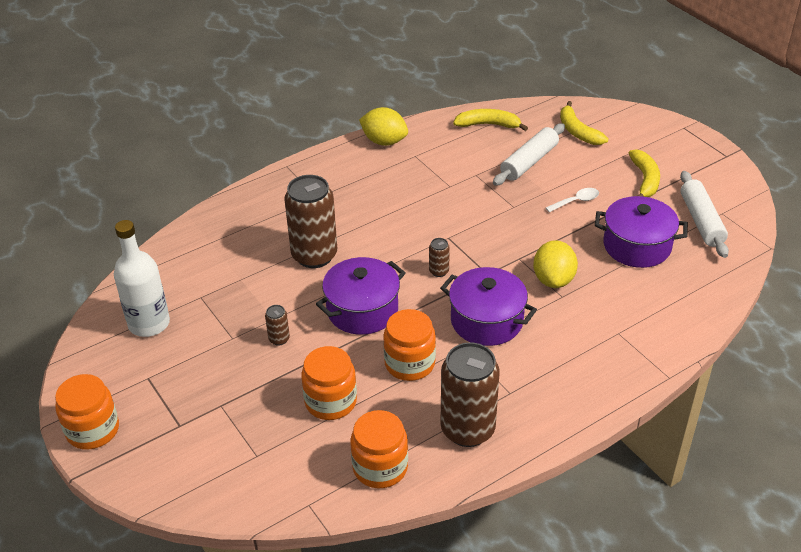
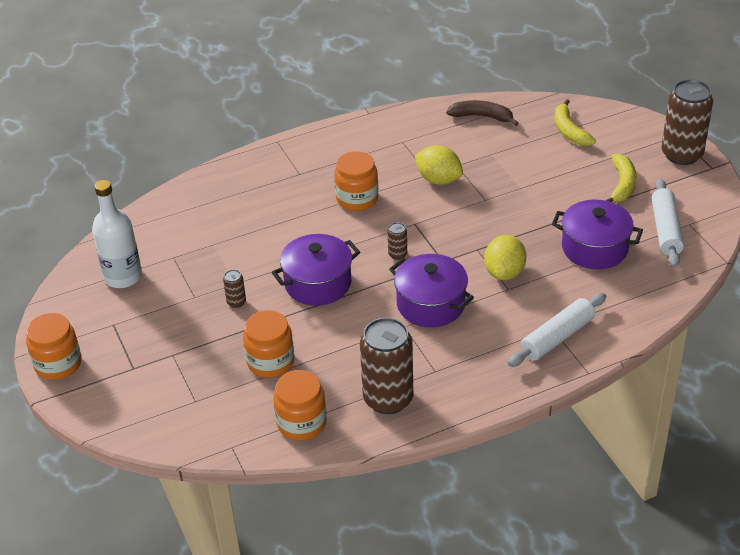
camera: 10 degrees right, 0 degrees up
(314, 255) = (285, 229): brown can -> brown can (681, 154)
(384, 141) = (376, 125): yellow lemon -> yellow lemon (438, 180)
(409, 363) = (350, 336): orange jar -> orange jar (357, 199)
(488, 125) = (482, 116): yellow banana -> brown banana
(529, 162) = (512, 157): white rolling pin -> white rolling pin (557, 337)
(576, 201) = (547, 200): white spoon -> none

